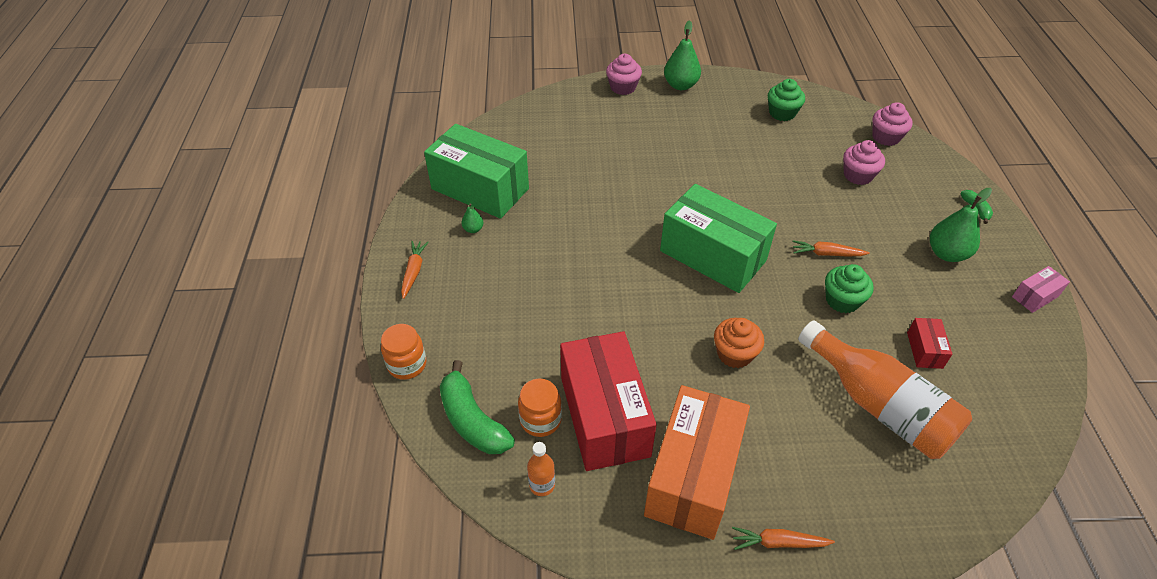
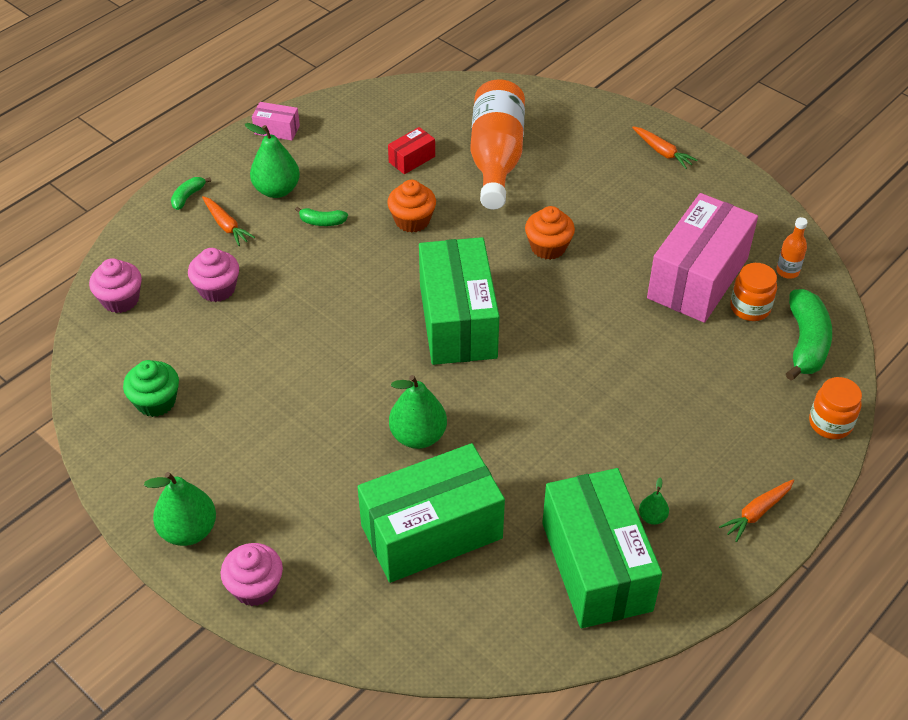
camera: 135 degrees left, 0 degrees up
(577, 151) = (431, 532): none -> green box
(604, 416) = (697, 278): red box -> pink box
(643, 183) = (418, 436): none -> green pear
(693, 476) = (675, 209): orange box -> none
(826, 254) = (364, 255): orange carrot -> orange carrot (226, 226)
(842, 300) = (412, 220): green cupcake -> orange cupcake
(885, 255) = (322, 222): none -> green banana

